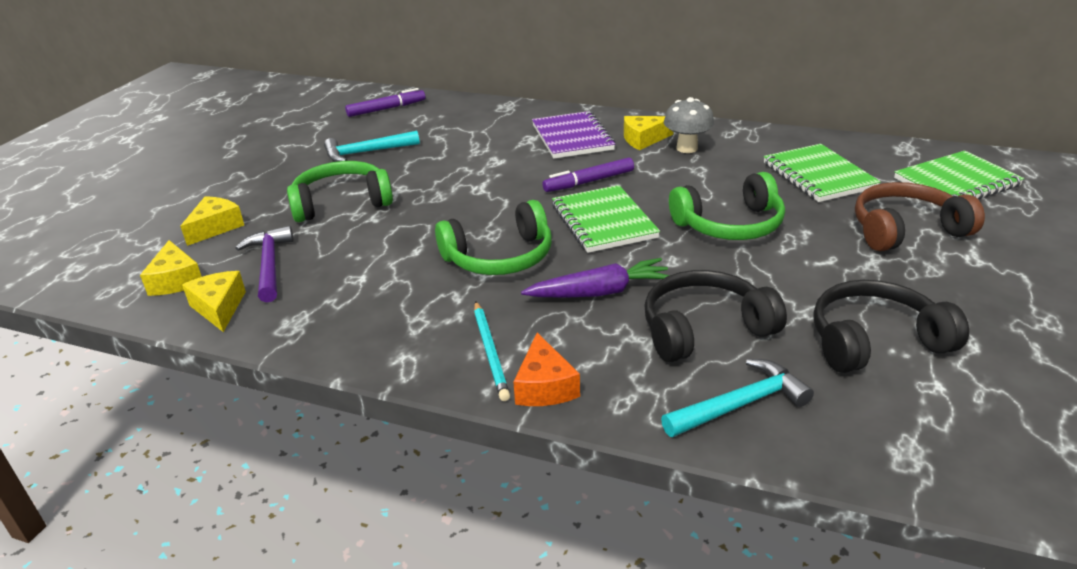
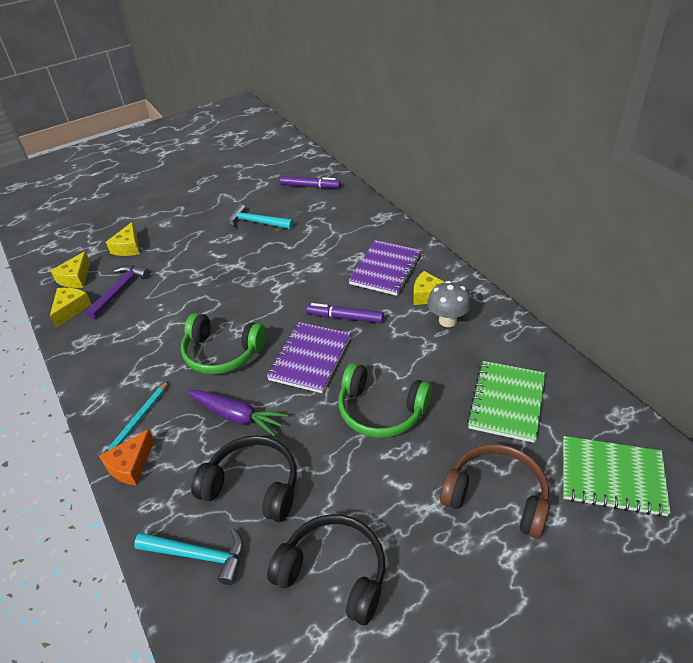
camera: 40 degrees right, 10 degrees up
(215, 227) = (128, 247): yellow cheese -> yellow cheese turned 120 degrees clockwise
(341, 203) = (199, 260): green headphones -> none
(603, 221) = (310, 359): green notebook -> purple notebook

